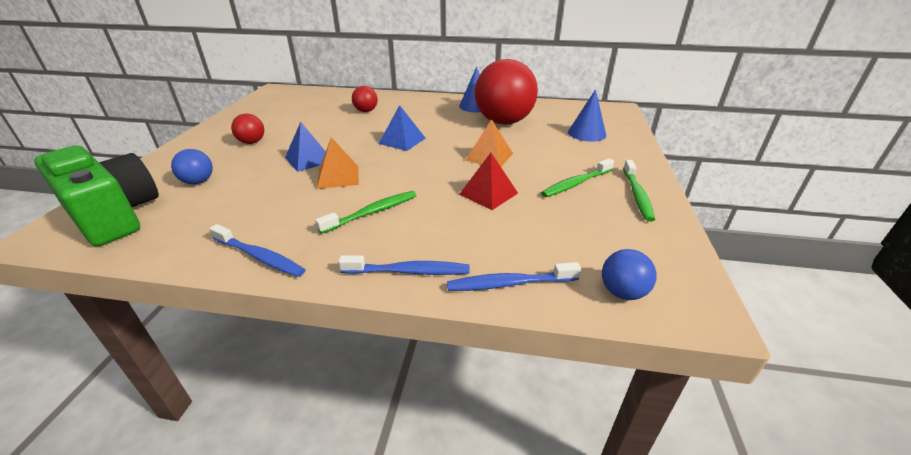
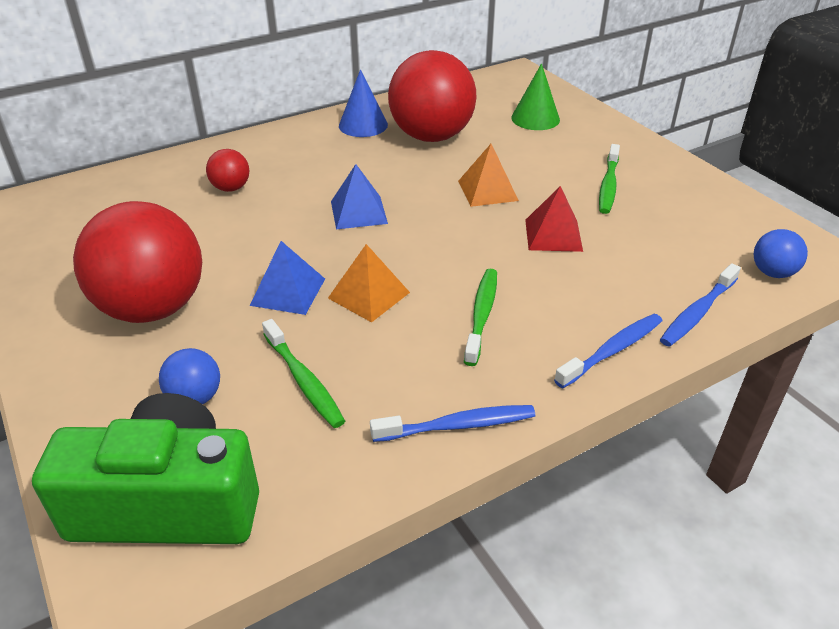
camera: 40 degrees left, 5 degrees up
(252, 142) = (153, 308): red ball -> red ball, size x2.27
(586, 133) = (535, 118): blue cone -> green cone
(637, 195) = (669, 175): green toothbrush -> green toothbrush (304, 380)

